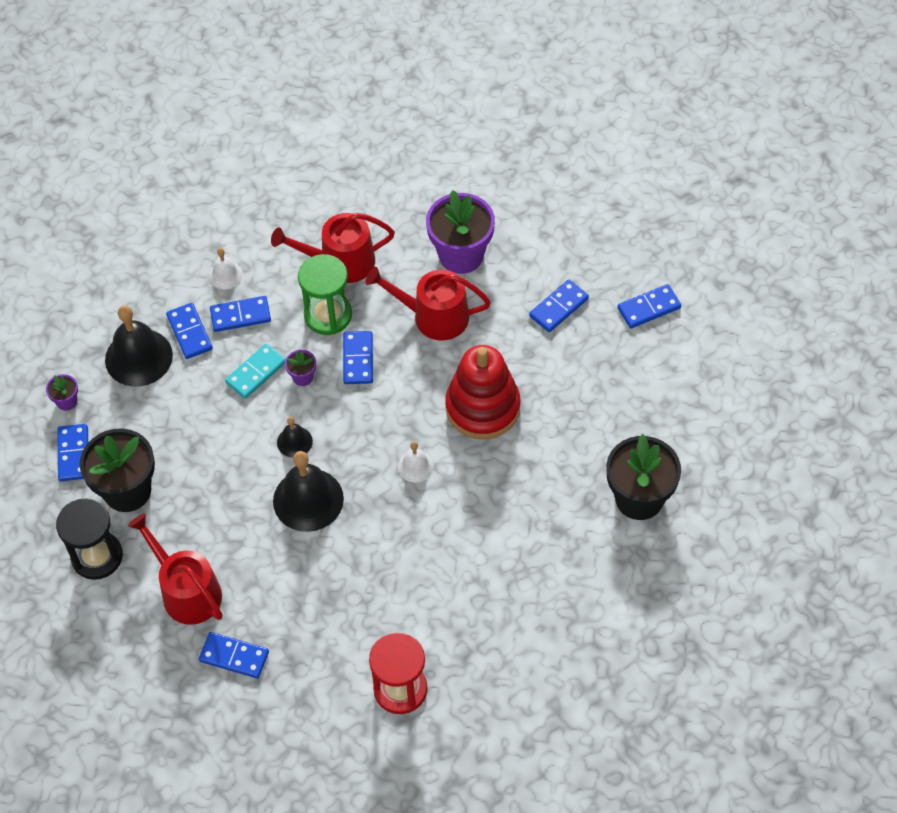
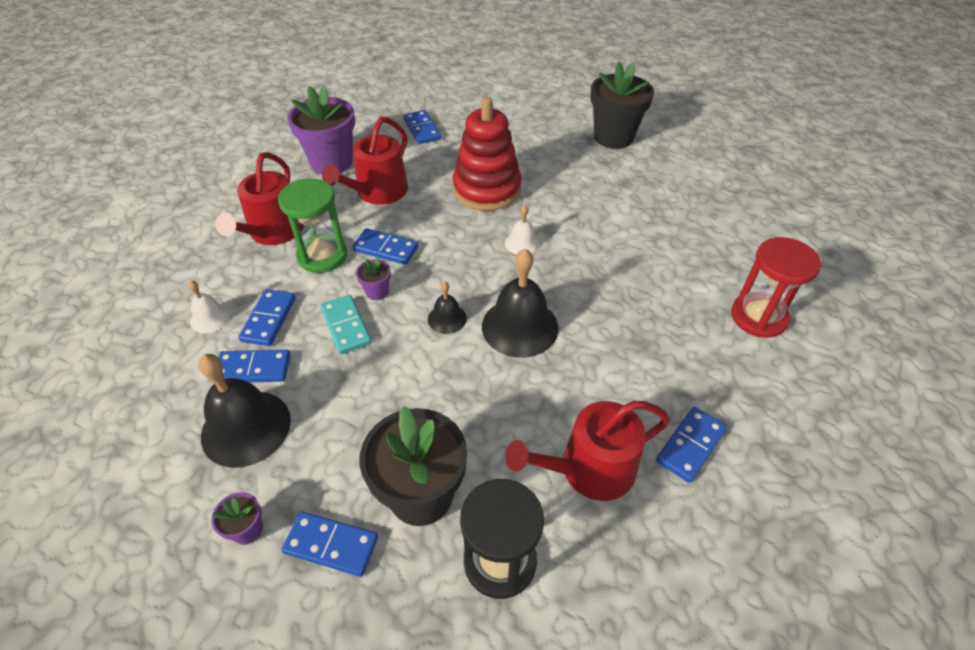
camera: 70 degrees left, 10 degrees down
(649, 308) = (454, 93): blue domino -> none

